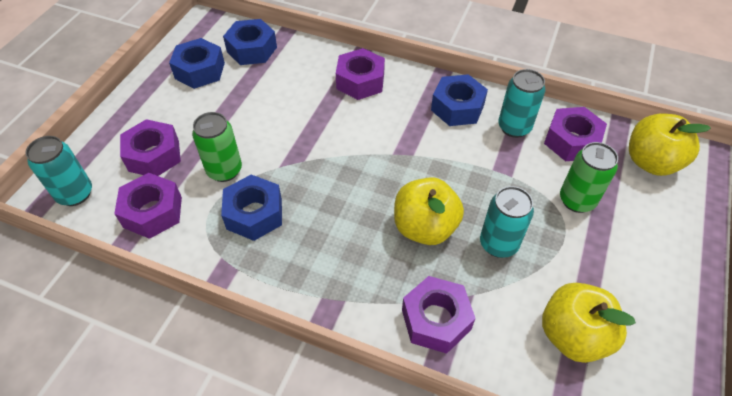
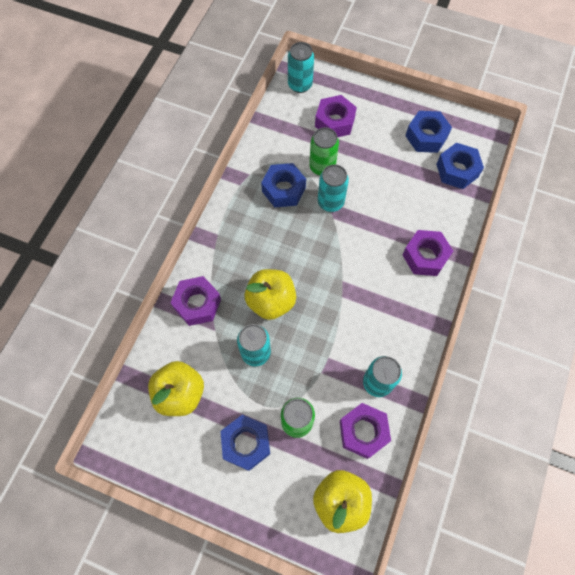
camera: 90 degrees right, 15 degrees up
(153, 212) = (285, 130): purple nut -> none
(280, 162) = (330, 202): none -> turquoise can
(457, 107) = (399, 336): blue nut -> blue nut (246, 443)

